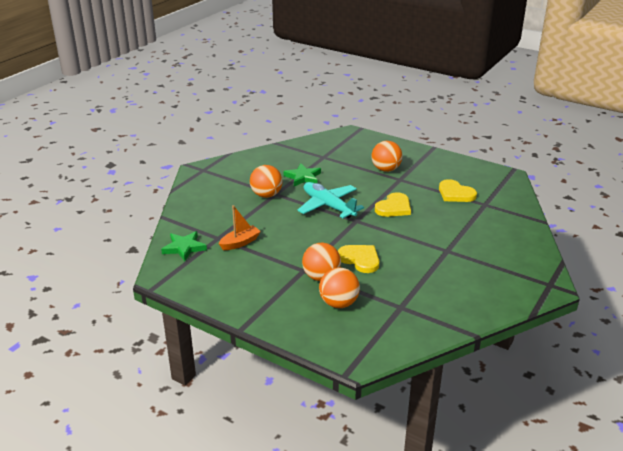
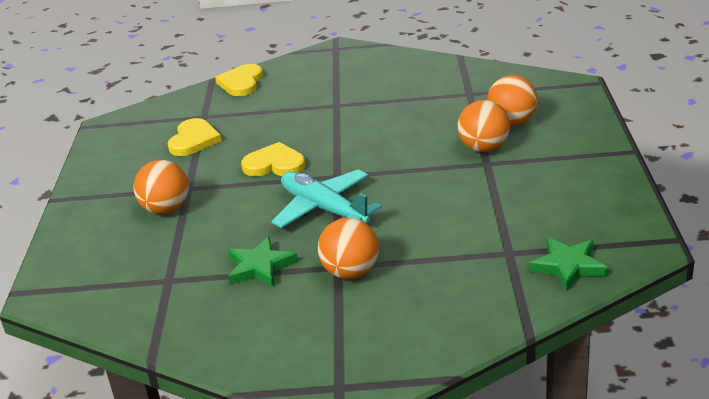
camera: 120 degrees left, 0 degrees up
(240, 243) = (495, 230): orange boat -> none
(328, 206) = (324, 209): turquoise plane -> turquoise plane turned 120 degrees clockwise
(360, 259) = (419, 141): yellow heart -> yellow heart (241, 83)

